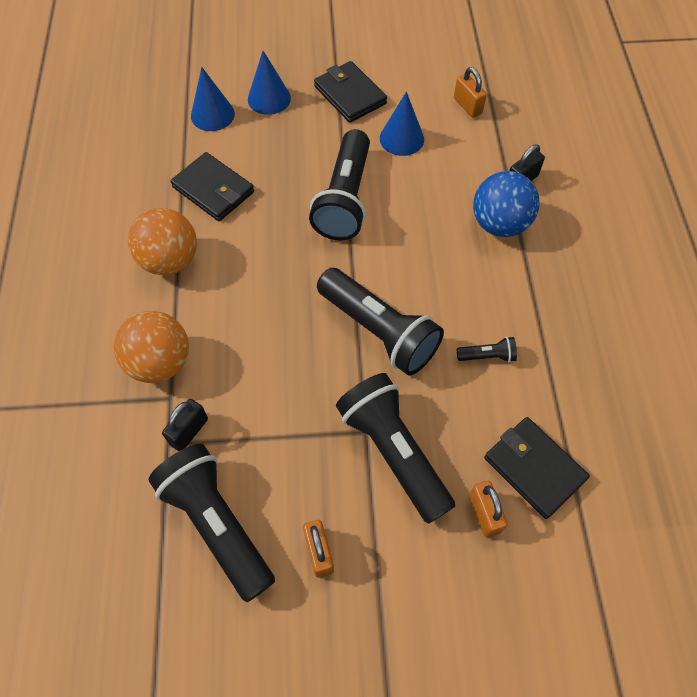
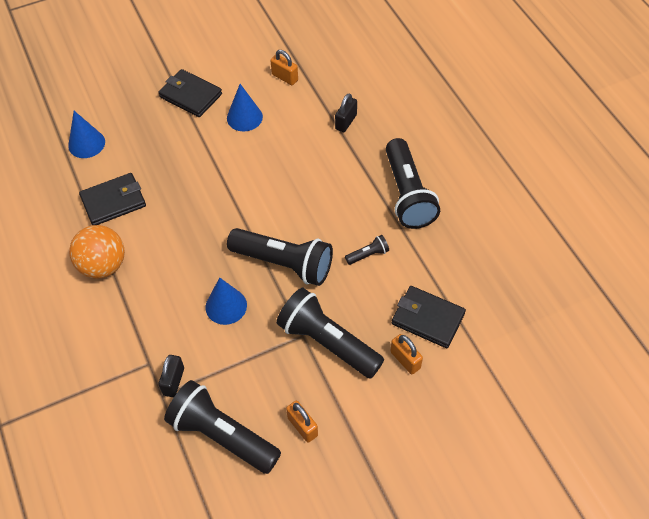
camera: 20 degrees left, 5 degrees down
(160, 362) = (129, 341): orange ball -> none
(213, 189) = (113, 201): black wallet -> black wallet turned 45 degrees counterclockwise
(269, 98) = (127, 117): blue cone -> blue cone (226, 306)
(344, 199) = (219, 176): black flashlight -> black flashlight (407, 194)
(499, 224) = (341, 158): blue ball -> none

